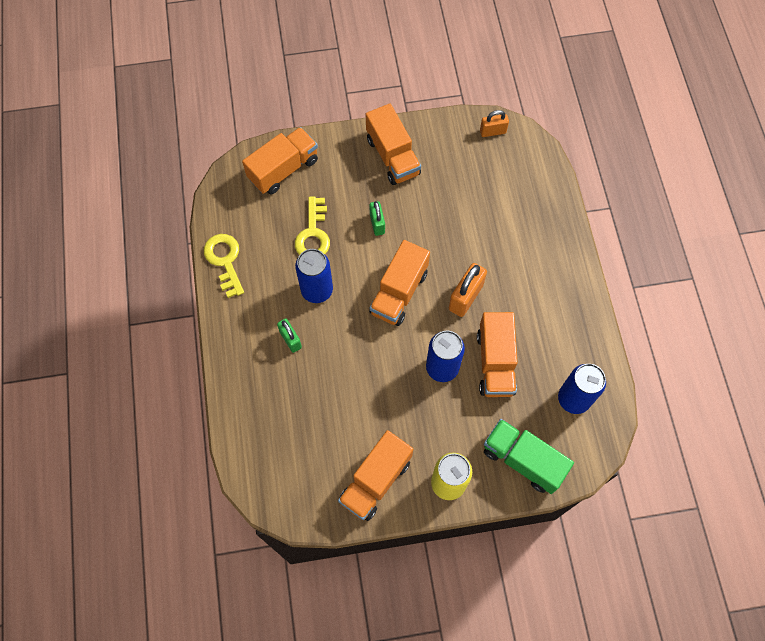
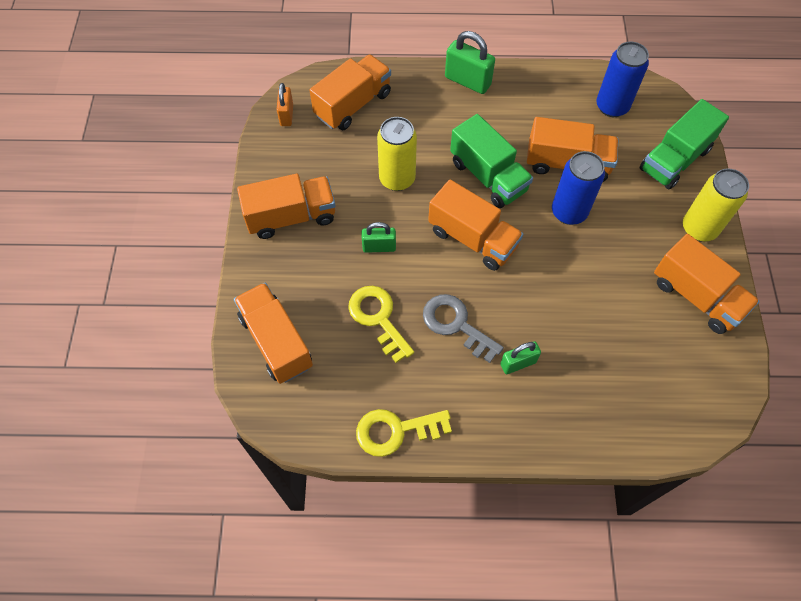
camera: 80 degrees left, 5 degrees down
(313, 234) = (378, 318): yellow key -> yellow key turned 135 degrees counterclockwise
(317, 290) = (456, 325): blue can -> grey key
(446, 226) = (397, 179): none -> yellow can
(465, 297) = (488, 176): orange padlock -> green truck
(517, 179) = (353, 105): none -> orange truck
(569, 267) = (467, 81): none -> green padlock

